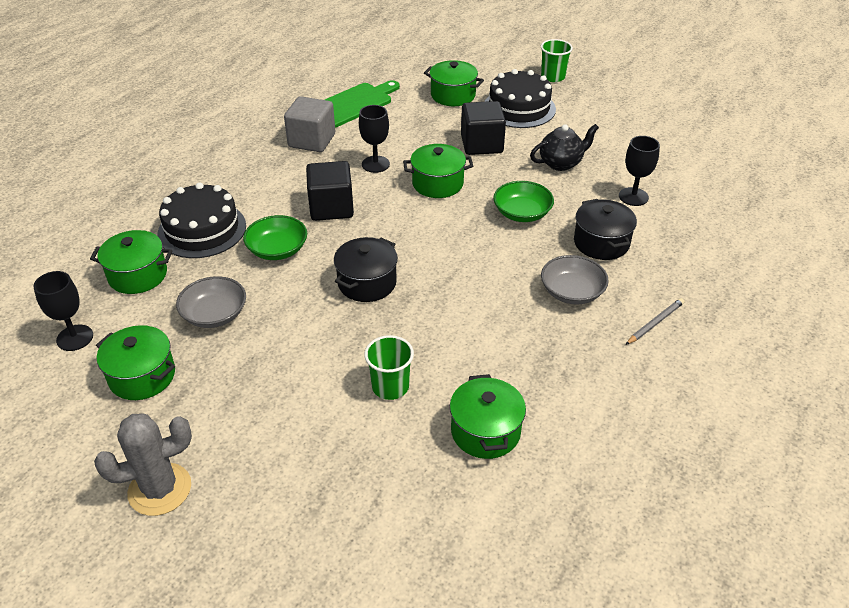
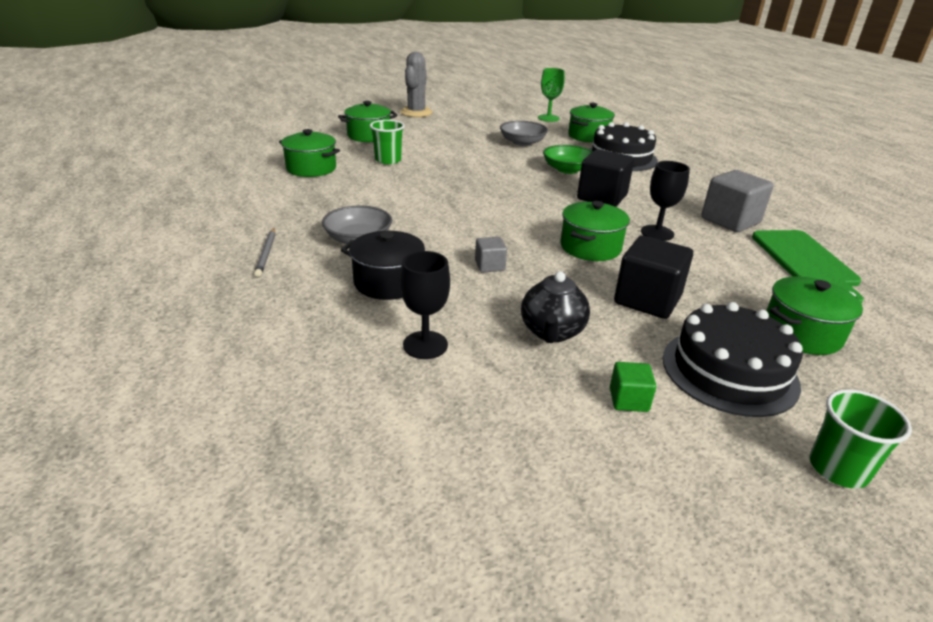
camera: 125 degrees right, 10 degrees down
(75, 338) = (548, 118): black goblet -> green goblet
(142, 376) = (496, 122): green pot -> green pot (369, 136)
(367, 283) = (490, 181): black pot -> none
(522, 213) = (490, 266): green bowl -> grey cube
(581, 127) = (628, 400): none -> green cube

